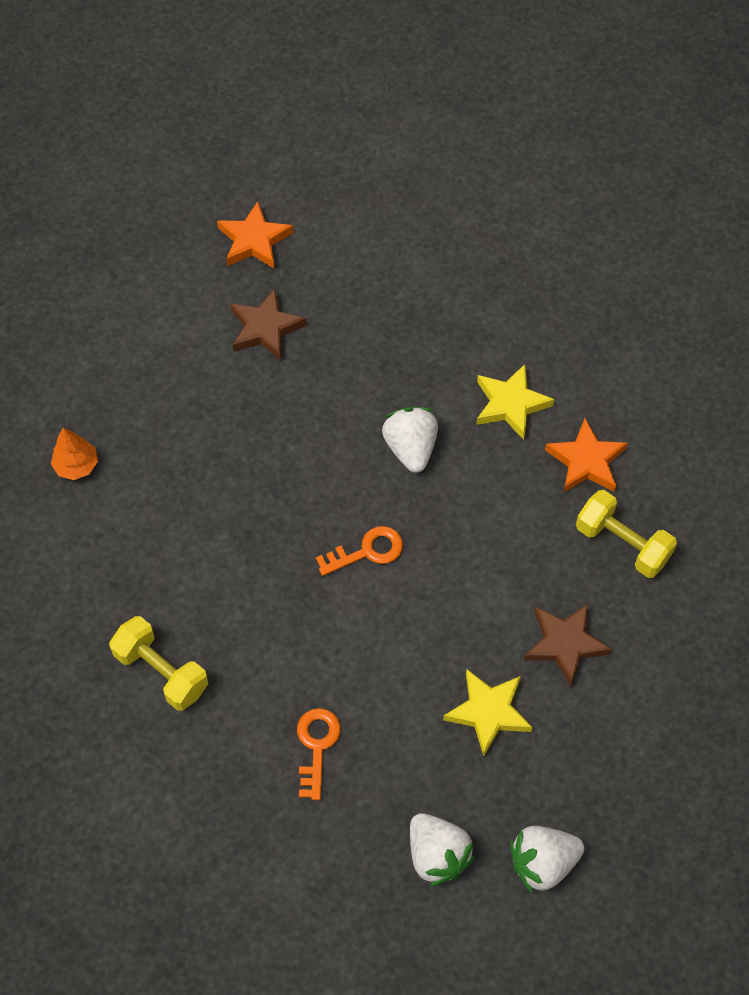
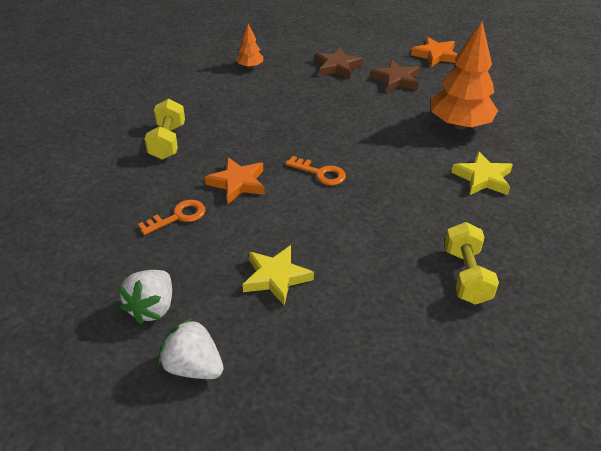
camera: 50 degrees right, 20 degrees down
(408, 343) = (459, 125): none -> orange tree
(410, 448) = (402, 156): white strawberry -> none
(564, 644) = (363, 287): brown star -> brown star (337, 67)
(586, 461) = (495, 228): orange star -> orange star (237, 183)

